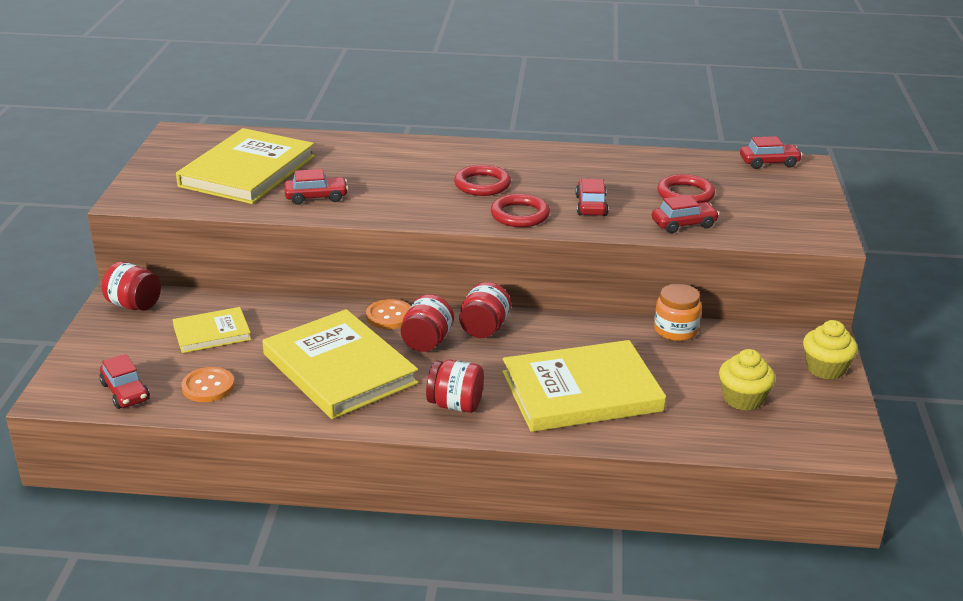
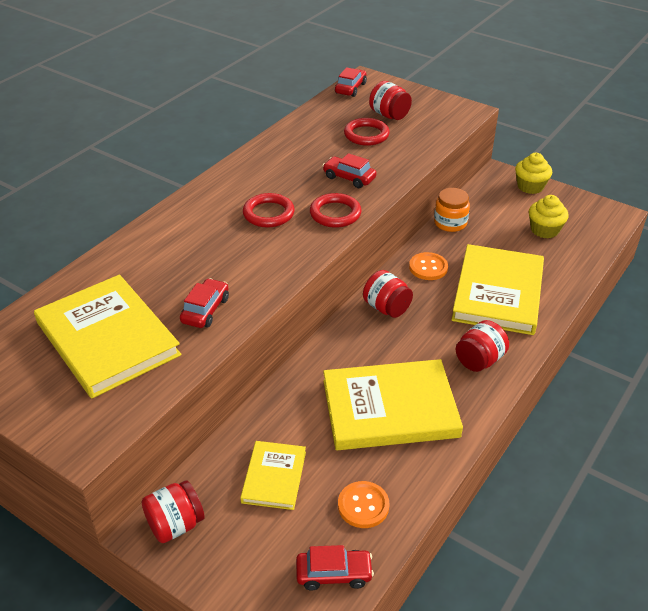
camera: 60 degrees left, 10 degrees up
(389, 316) = (331, 352): orange button -> orange button (428, 267)
(427, 342) = (384, 344): red jar -> red jar (389, 115)
(683, 224) = (408, 152): red car -> none

